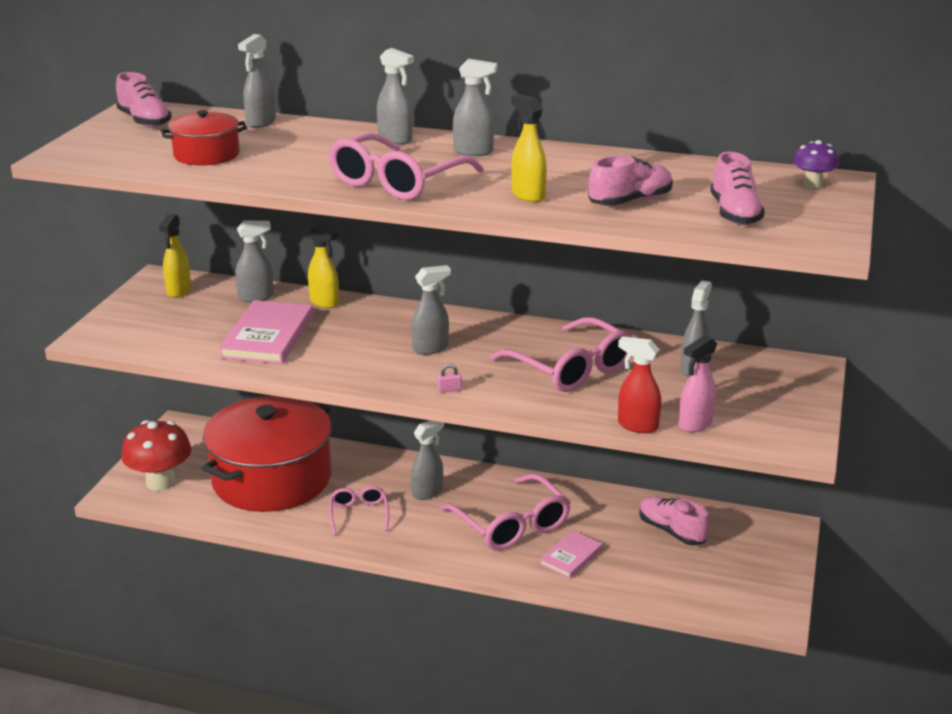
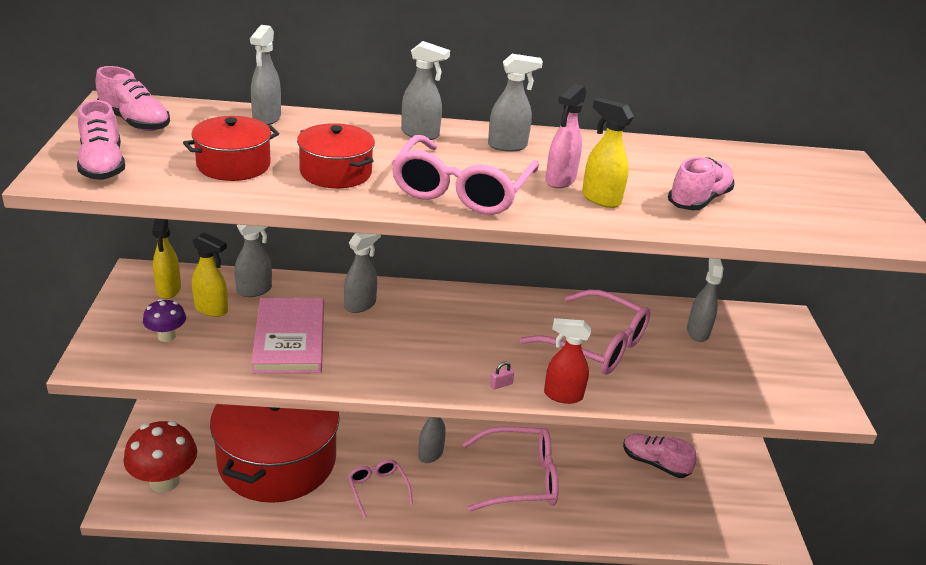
camera: 20 degrees left, 5 degrees up
(292, 164) = (335, 172): none -> red pot
(324, 302) = (327, 290): yellow spray bottle -> yellow spray bottle (211, 309)
(431, 348) = (457, 335): grey spray bottle -> grey spray bottle (360, 305)
(511, 525) = (519, 478): pink glasses -> pink glasses turned 45 degrees counterclockwise
(571, 557) = (585, 505): pink book -> none
(637, 426) = (690, 405): red spray bottle -> red spray bottle (562, 395)
(695, 424) = (736, 396): pink spray bottle -> pink spray bottle (560, 180)
(734, 213) = (798, 208): pink shoe -> pink shoe (102, 165)
(812, 185) = (830, 169): purple mushroom -> purple mushroom (166, 336)

